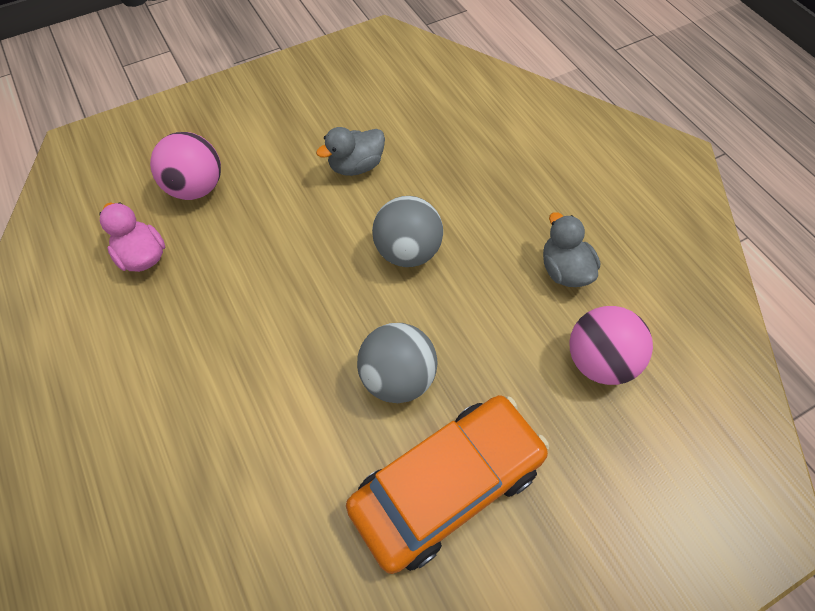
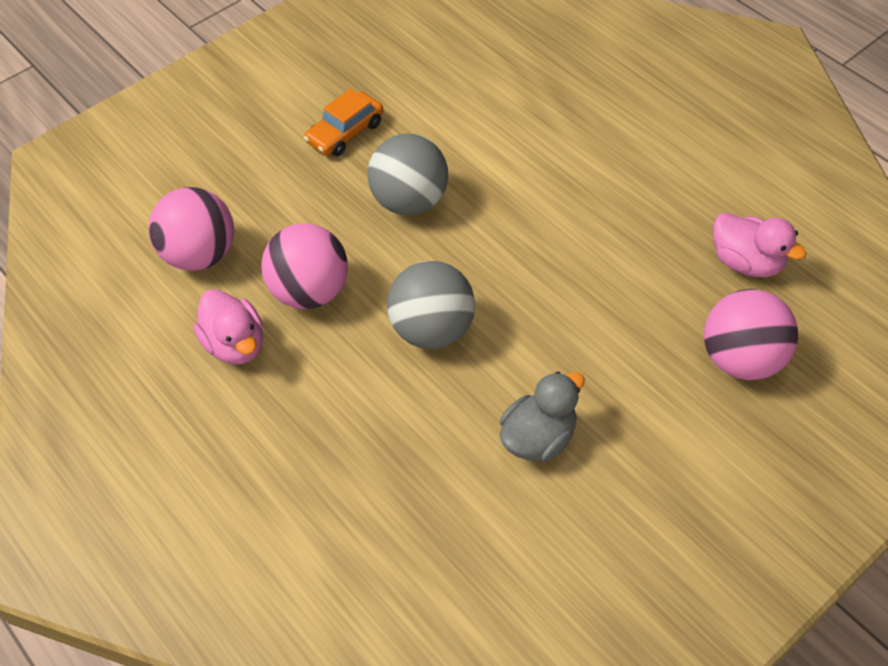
camera: 170 degrees right, 5 degrees down
(447, 486) = (345, 132): orange car -> orange car, size x0.48
(501, 303) = (310, 291): none -> pink ball
(564, 270) = (235, 344): grey duck -> pink duck

